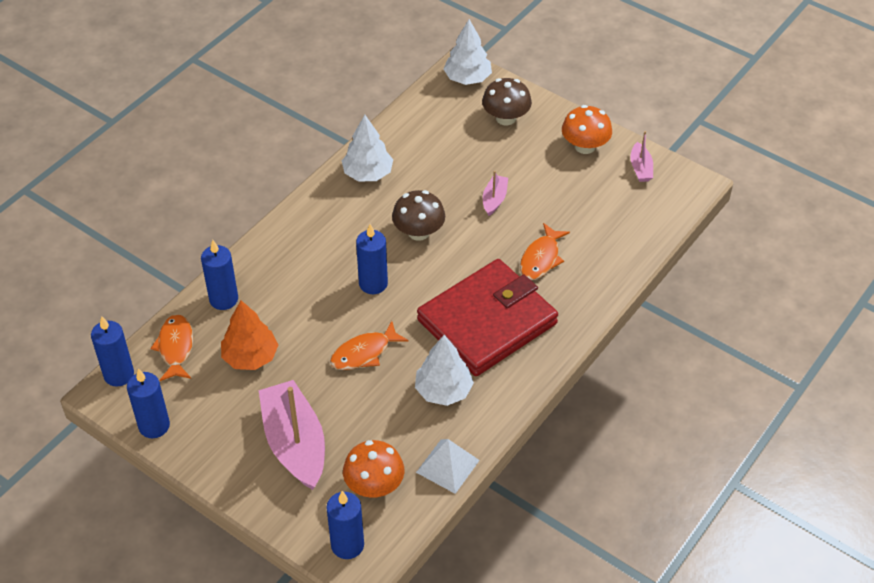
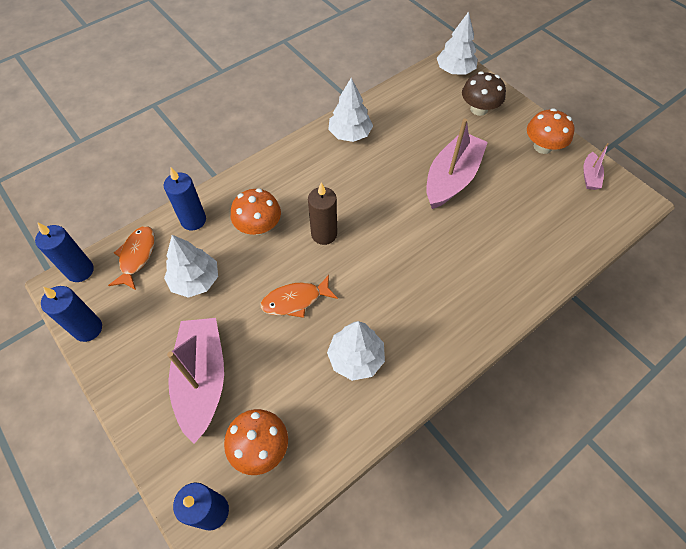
camera: 15 degrees right, 10 degrees up
(250, 357) = (195, 280): orange tree -> white tree
(299, 290) = (259, 226): none -> orange mushroom
(373, 284) = (324, 234): blue candle -> brown candle
(418, 232) = (377, 194): brown mushroom -> none
(448, 466) = (337, 444): white pyramid -> none
(487, 322) = (415, 295): red wallet -> none
(494, 199) = (451, 178): pink boat -> pink boat, size x2.13
(541, 258) = (480, 243): orange fish -> none

